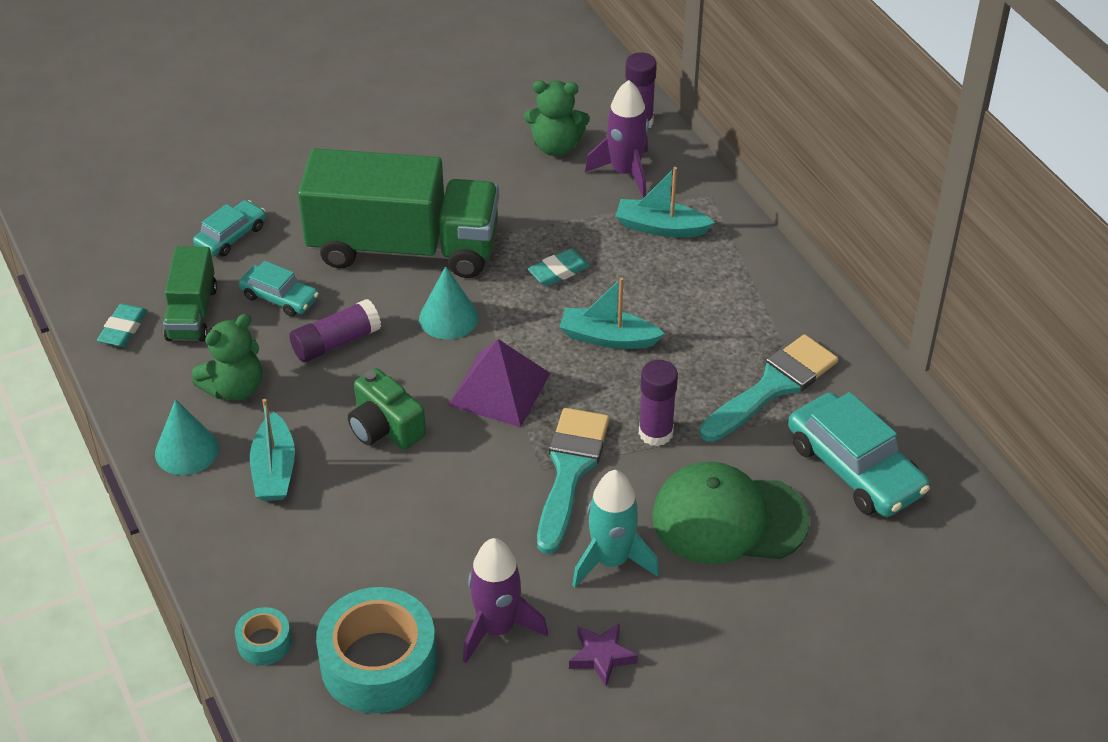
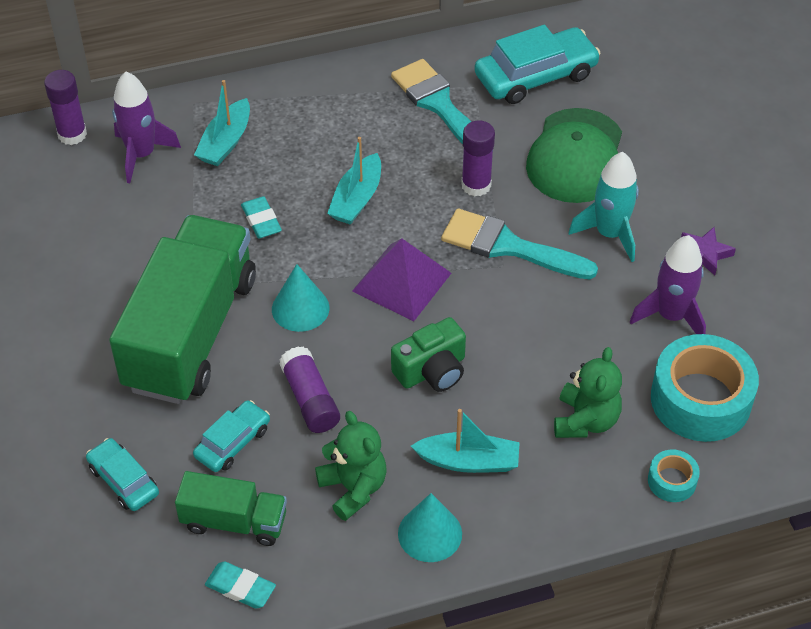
camera: 80 degrees left, 5 degrees up
(556, 146) = (84, 199): green teddy bear -> green teddy bear (585, 420)

